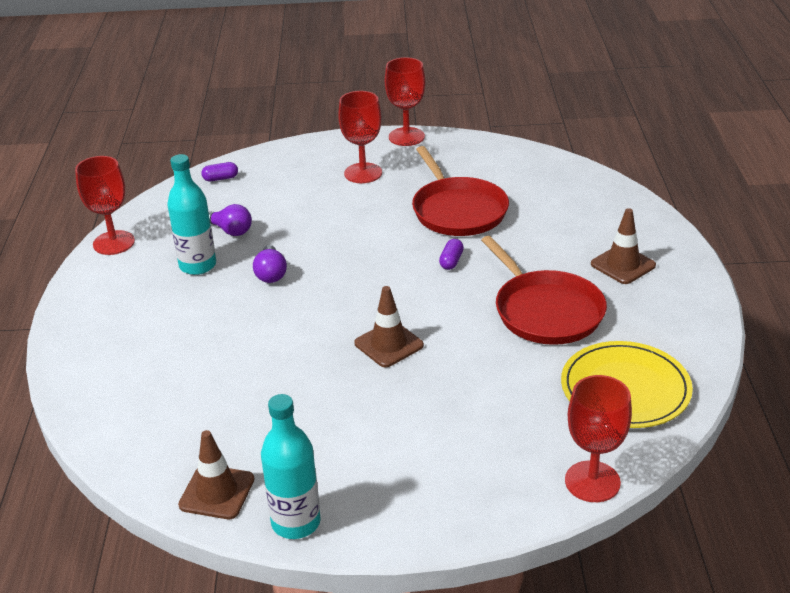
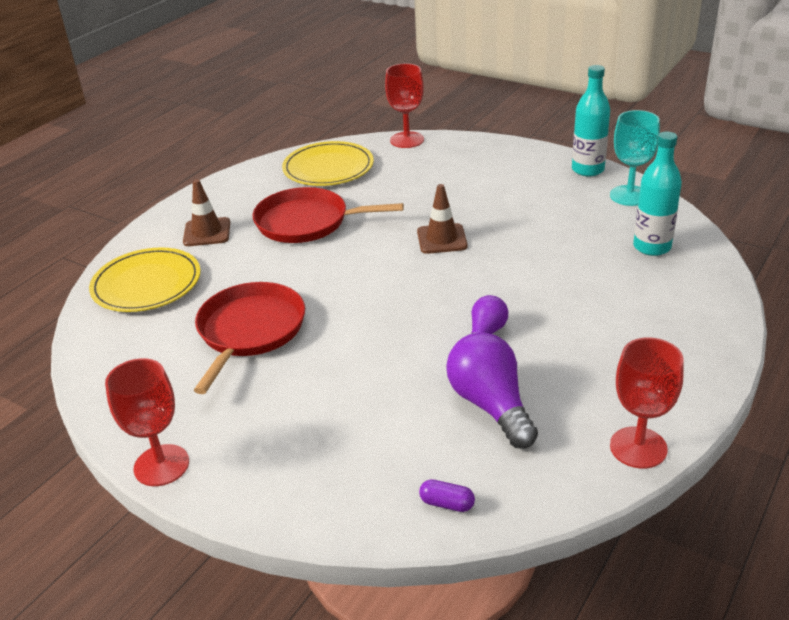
camera: 145 degrees left, 0 degrees up
(197, 265) = (553, 373): turquoise bottle -> turquoise bottle (652, 247)
(217, 492) = (629, 195): brown traffic cone -> turquoise goblet
(230, 231) = (490, 405): purple light bulb -> purple light bulb, size x1.74
(363, 173) = (276, 425): red goblet -> none
(451, 261) = (320, 283): purple capsule -> none
(545, 311) = (307, 222): red pan -> red pan turned 90 degrees counterclockwise
(593, 209) = (146, 284): none -> yellow plate

